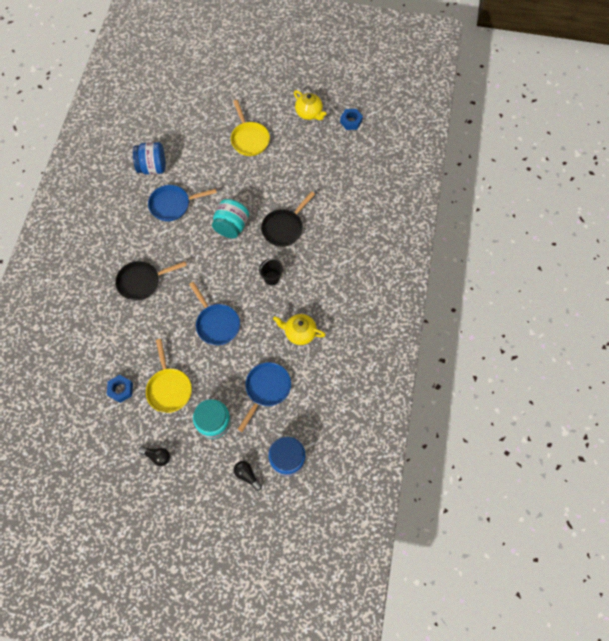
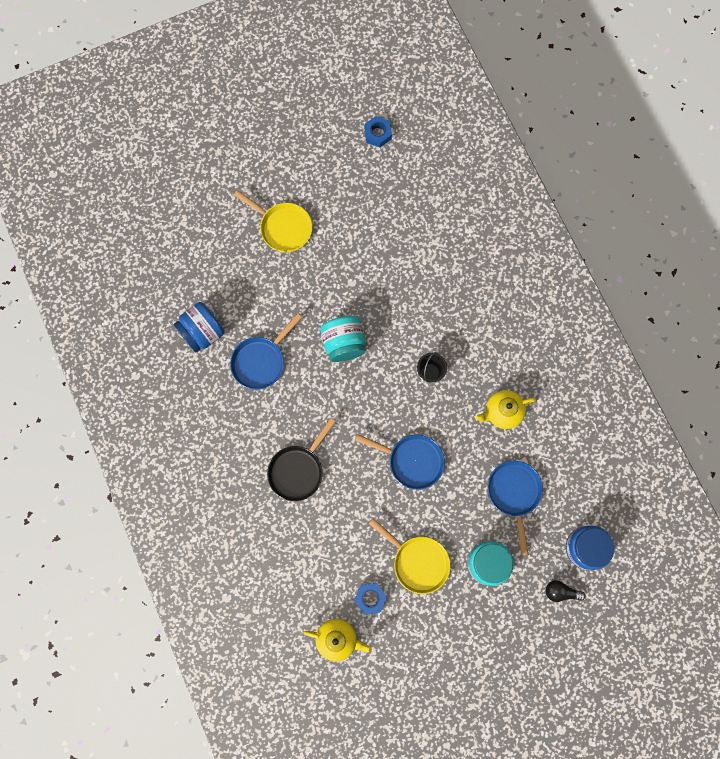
camera: 35 degrees left, 10 degrees up
(157, 456) = (460, 637): black light bulb -> none
(284, 228) = (400, 307): black pan -> none
(309, 113) = (325, 153): yellow teapot -> yellow teapot (337, 639)

